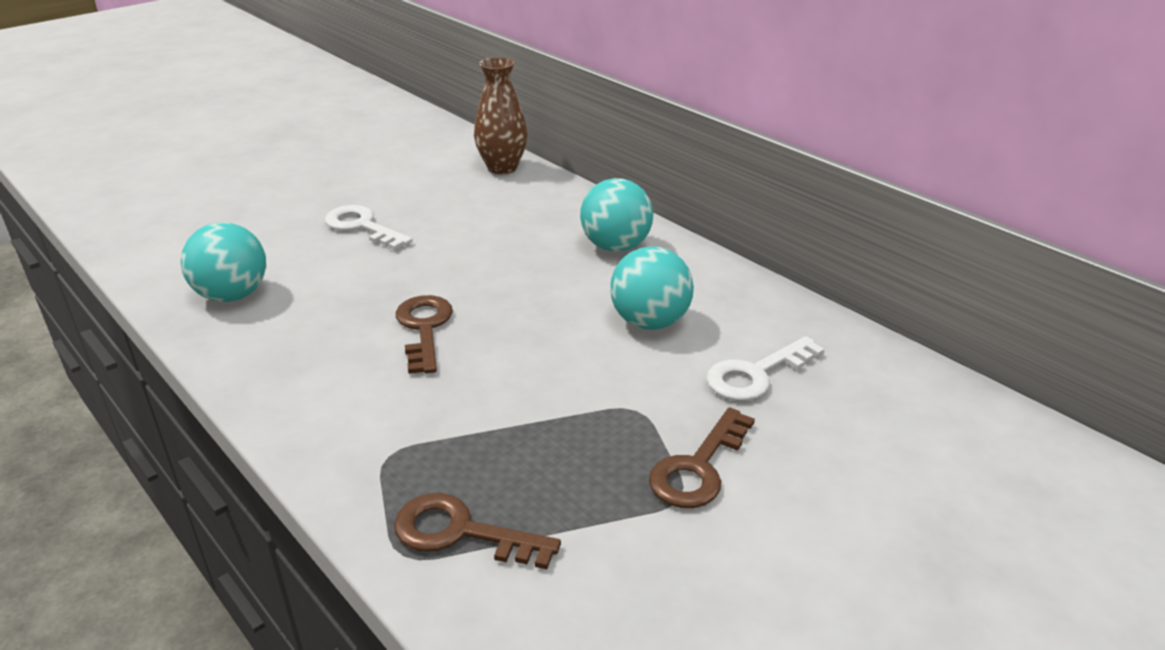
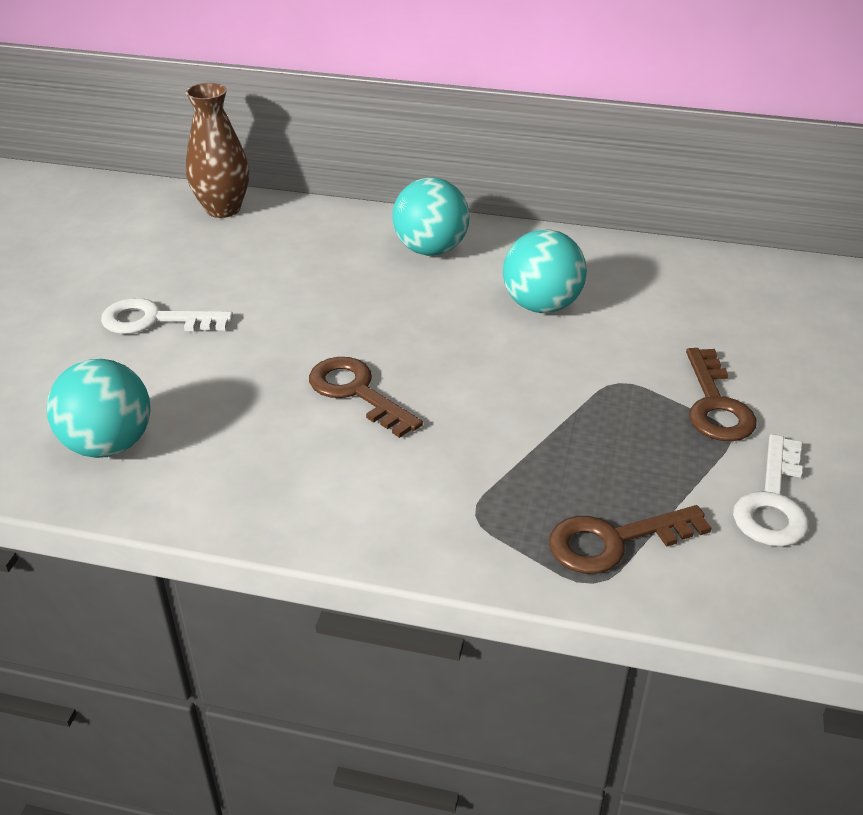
camera: 35 degrees left, 5 degrees up
(756, 374) = (669, 315): white key -> white key (773, 502)

